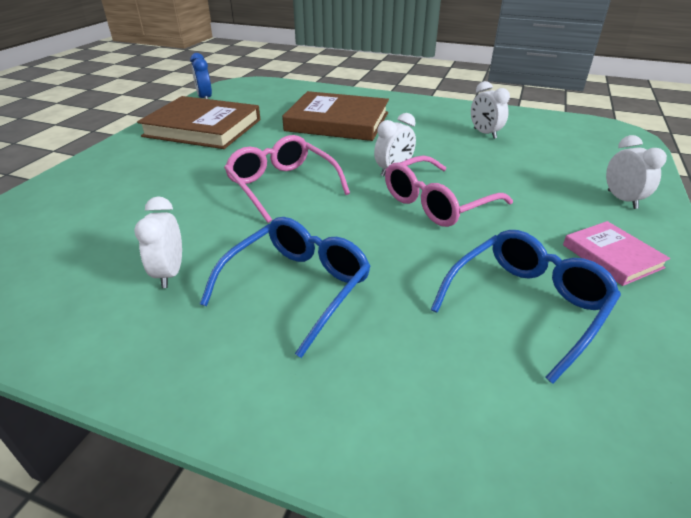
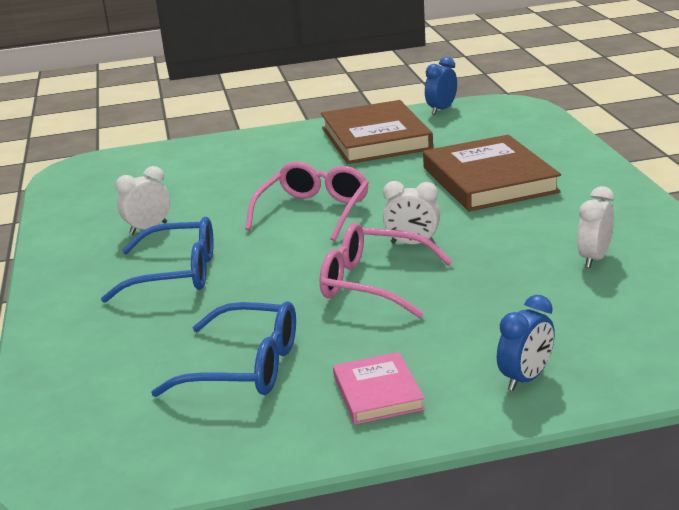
camera: 60 degrees right, 10 degrees down
(612, 256) = (377, 393): pink book -> pink book turned 45 degrees counterclockwise
(622, 200) = (525, 378): white clock -> blue clock

